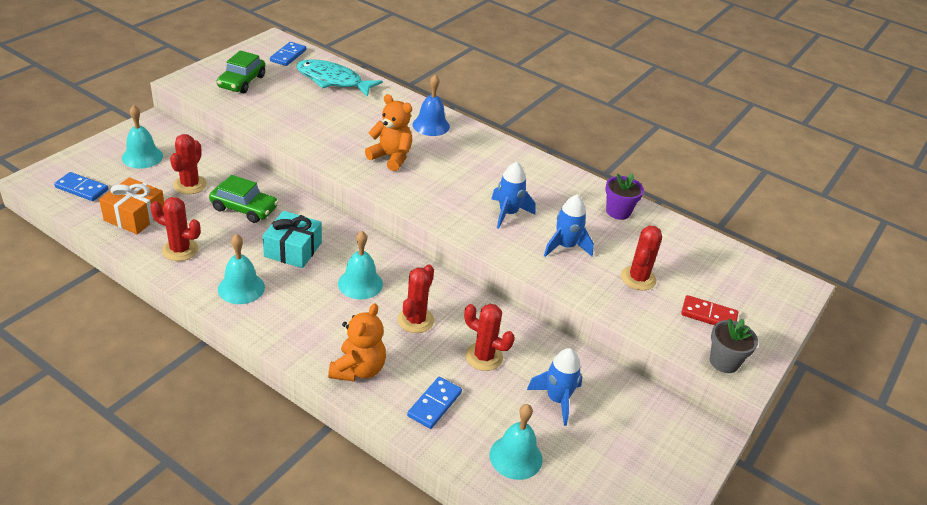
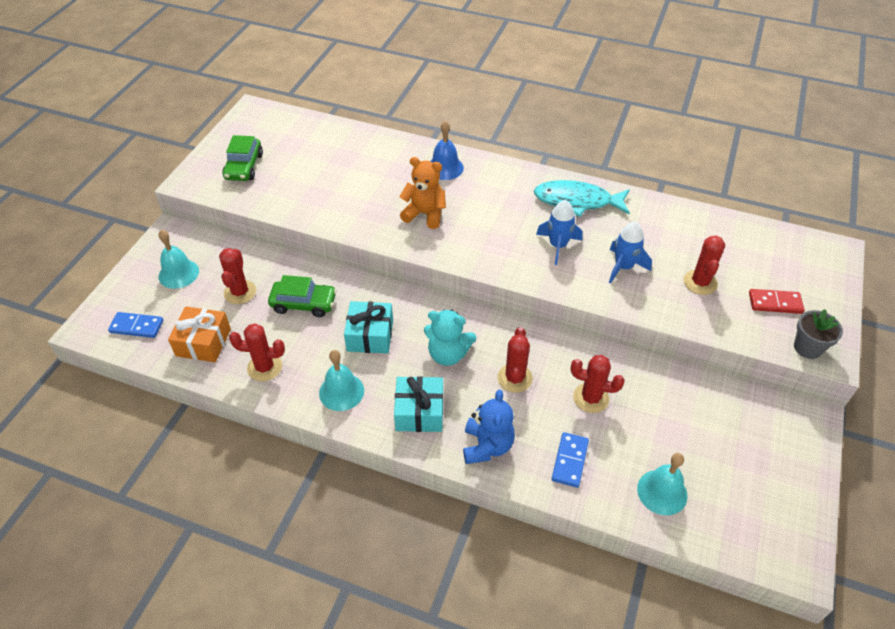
camera: 10 degrees left, 10 degrees up
(288, 56) = (274, 124): blue domino -> none
(307, 324) = (419, 412): none -> turquoise gift
(333, 80) = (330, 141): turquoise fish -> turquoise fish (577, 201)
(358, 369) = (487, 446): orange teddy bear -> blue teddy bear
(360, 283) = (448, 354): turquoise bell -> turquoise teddy bear
(557, 399) = (672, 422): blue rocket -> none
(618, 212) = (652, 216): purple flower pot -> none

